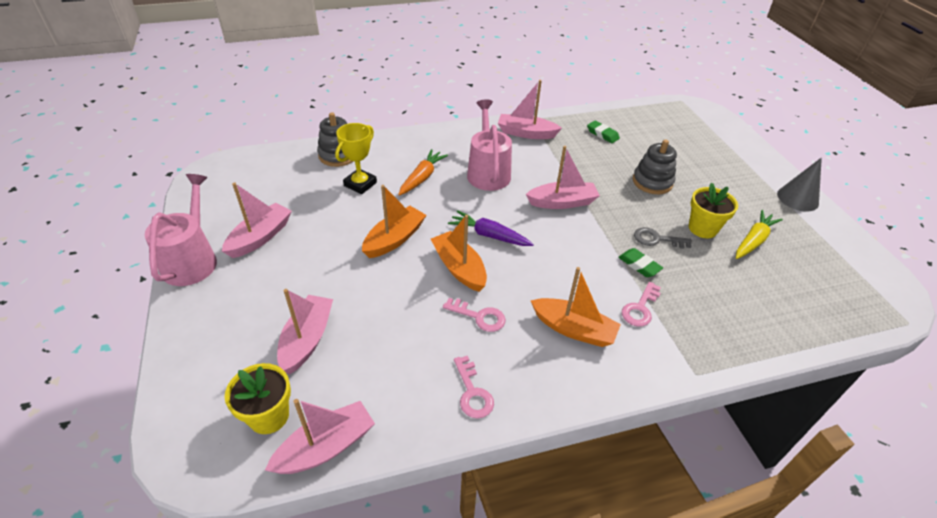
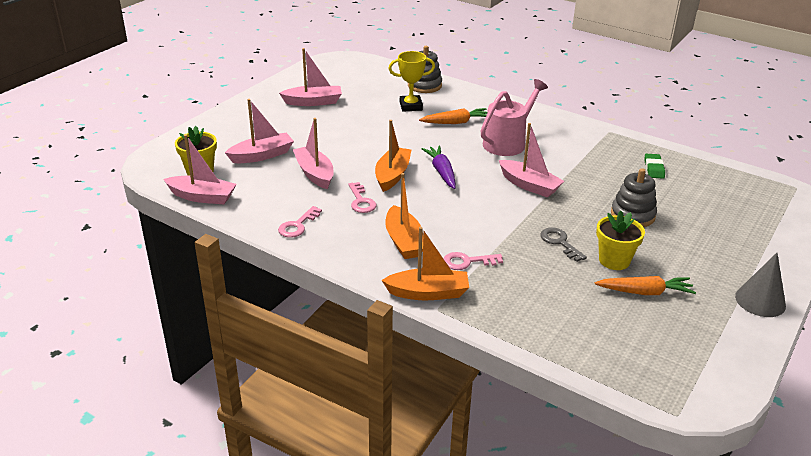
camera: 50 degrees right, 10 degrees down
(192, 260) = (267, 94): pink watering can -> none
(394, 239) = (381, 142): orange boat -> orange boat (428, 293)
(526, 133) = (585, 137): pink boat -> pink boat (314, 173)
(639, 265) = (515, 245): green eraser -> none
(753, 240) = (645, 292): yellow carrot -> orange carrot

